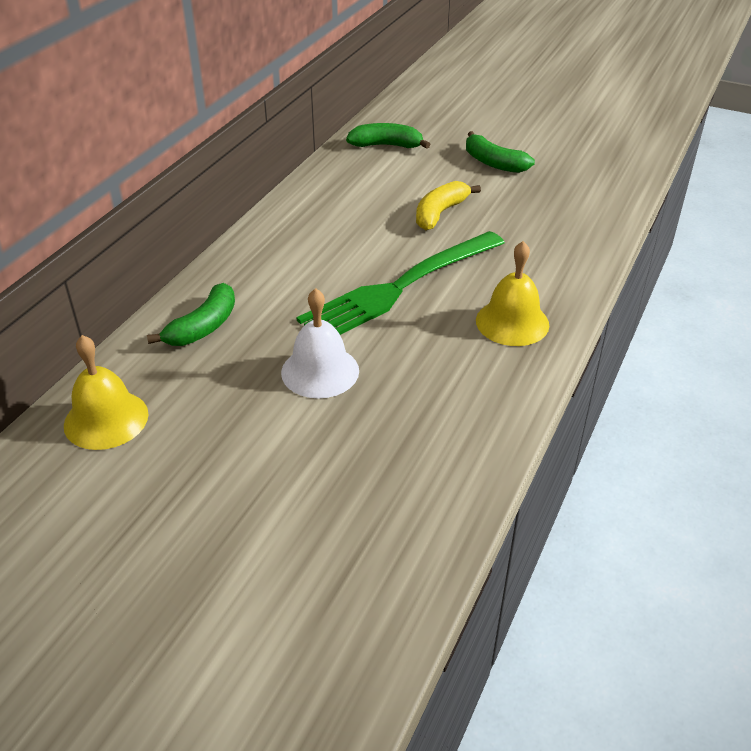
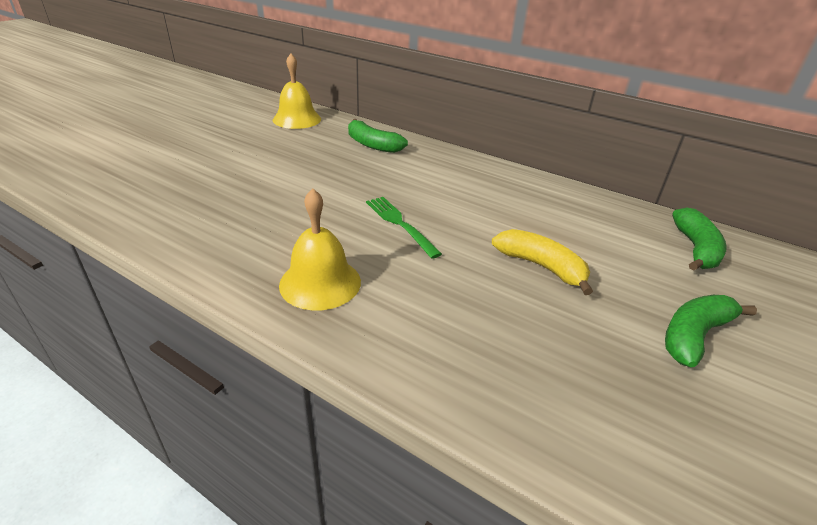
camera: 95 degrees right, 5 degrees down
(320, 371) = (302, 179): white bell -> none
(400, 287) = (400, 224): green fork -> green fork, size x0.49

